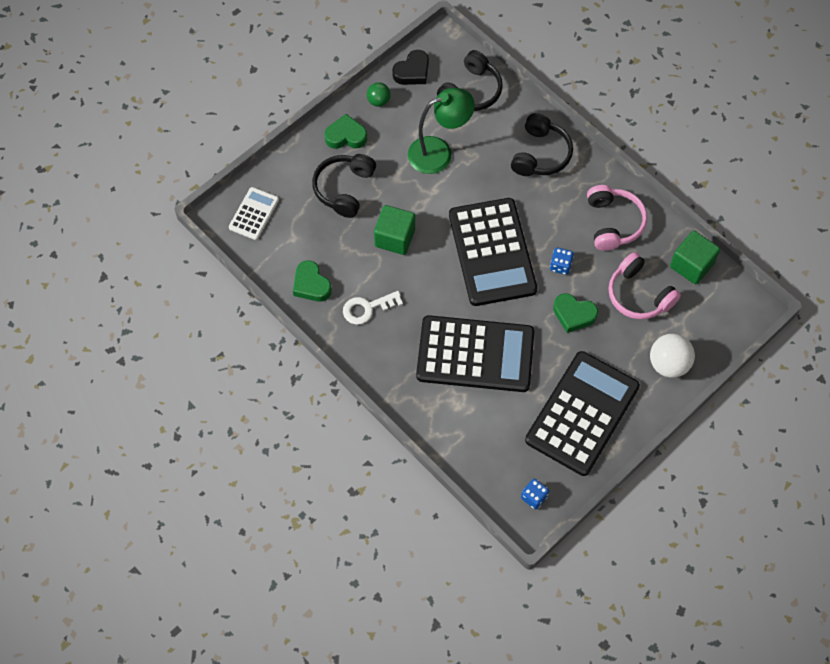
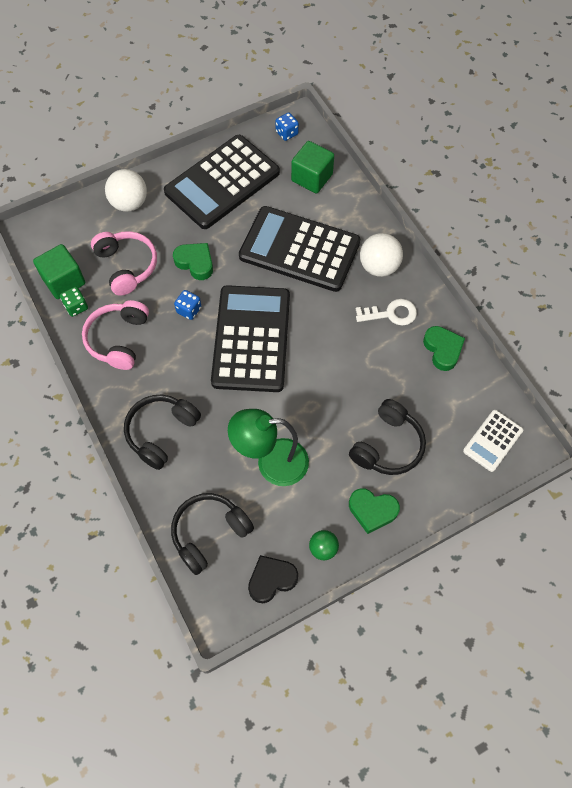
camera: 165 degrees left, 0 degrees up
(390, 355) = (379, 267): none -> white ball
(395, 238) = (346, 377): green cube -> green cube (312, 178)
(667, 243) = (76, 307): none -> green dice

